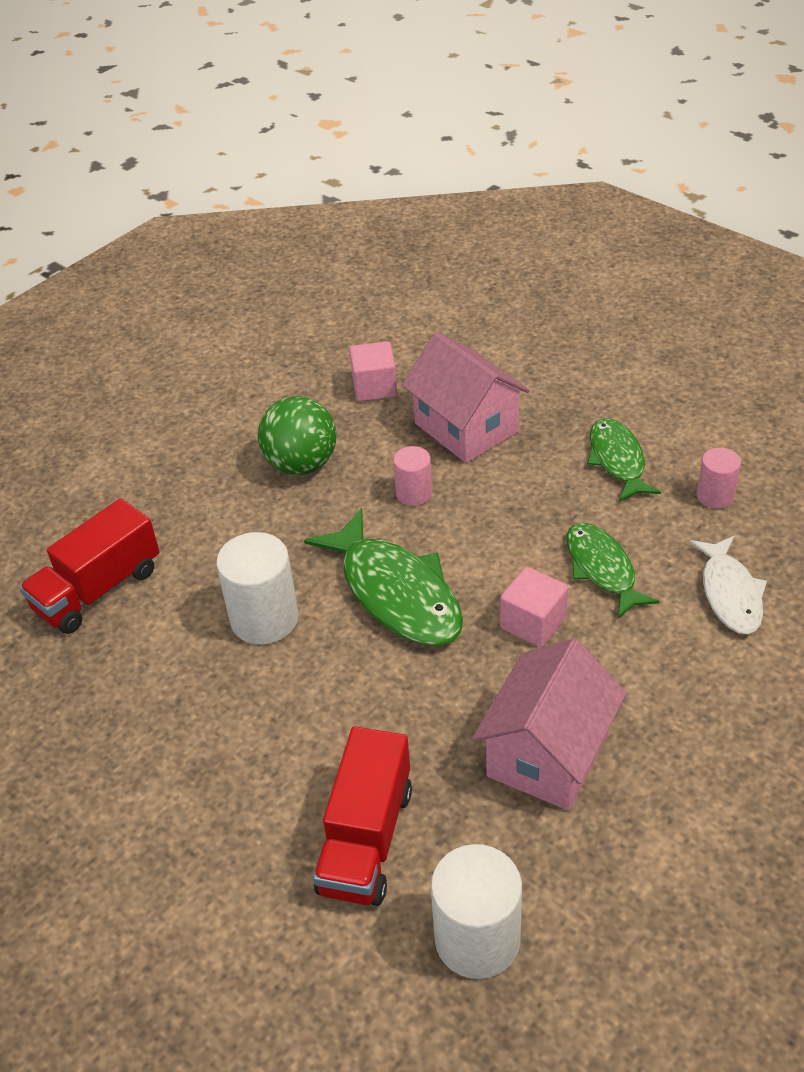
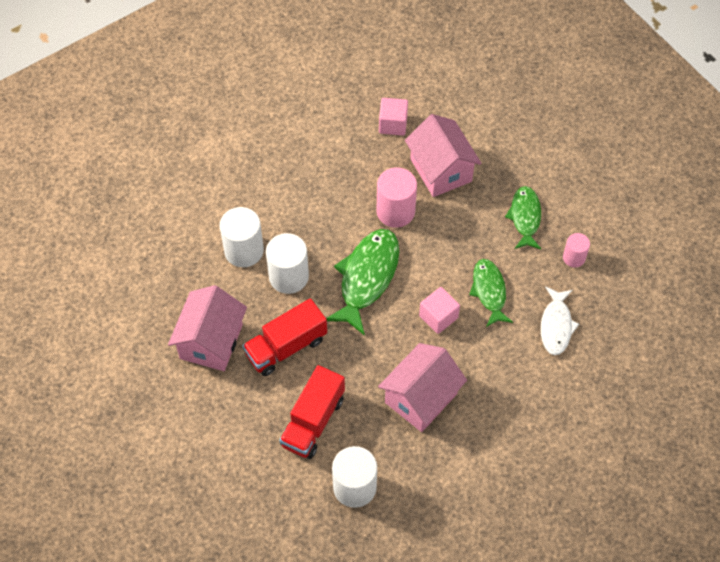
camera: 10 degrees right, 15 degrees up
(98, 589) = (198, 234): red truck -> red truck (286, 347)
(150, 747) = (211, 341): none -> pink house
(180, 597) = (244, 251): none -> white cylinder
(301, 464) = (333, 173): green ball -> none
(396, 593) = (367, 278): green fish -> green fish turned 135 degrees counterclockwise
(414, 493) = (395, 211): pink cylinder -> pink cylinder, size x1.73

